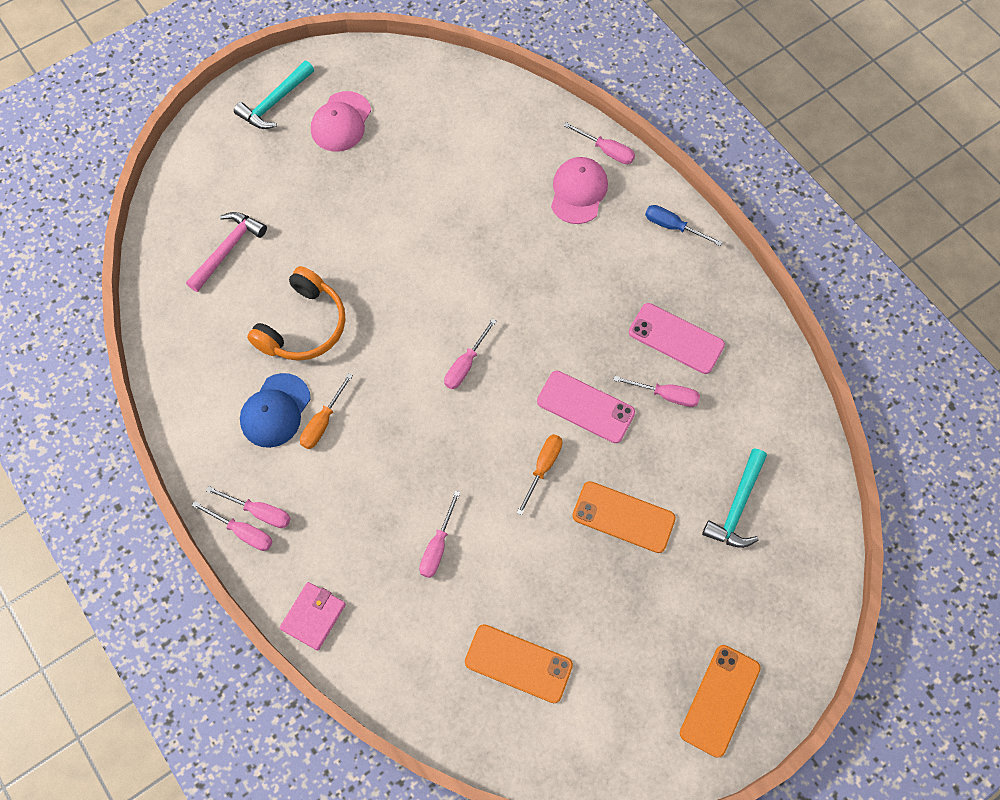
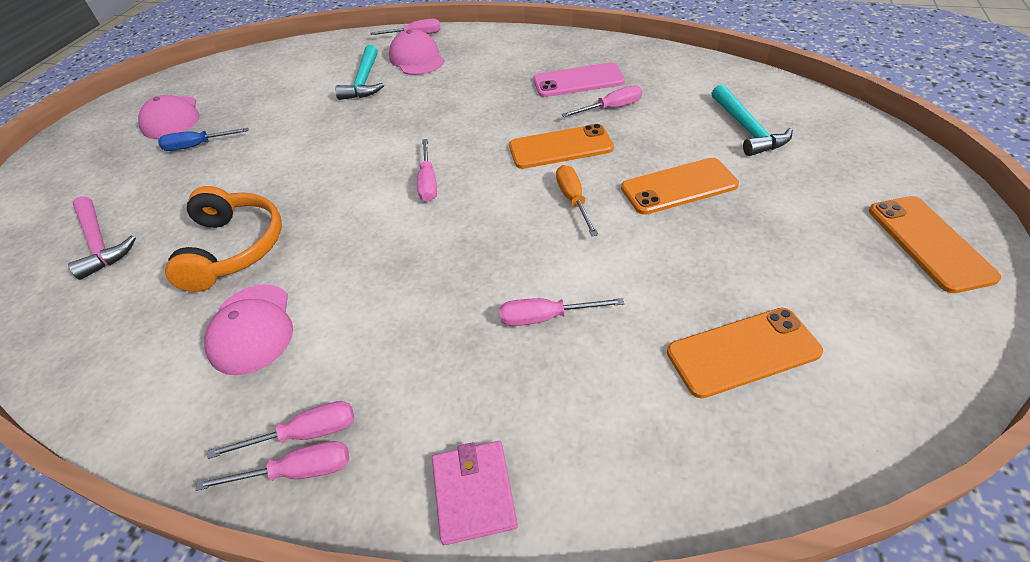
camera: 35 degrees left, 20 degrees down
(228, 249) = (100, 243): pink hammer -> pink hammer turned 150 degrees clockwise
(275, 102) = (92, 137): turquoise hammer -> turquoise hammer (364, 81)
(275, 410) = (252, 328): blue cap -> pink cap
(323, 422) = (319, 303): orange screwdriver -> none
(438, 546) = (546, 317): pink screwdriver -> pink screwdriver turned 105 degrees clockwise
(585, 407) = (560, 147): pink phone -> orange phone
(673, 227) = (505, 41): blue screwdriver -> blue screwdriver (197, 146)

